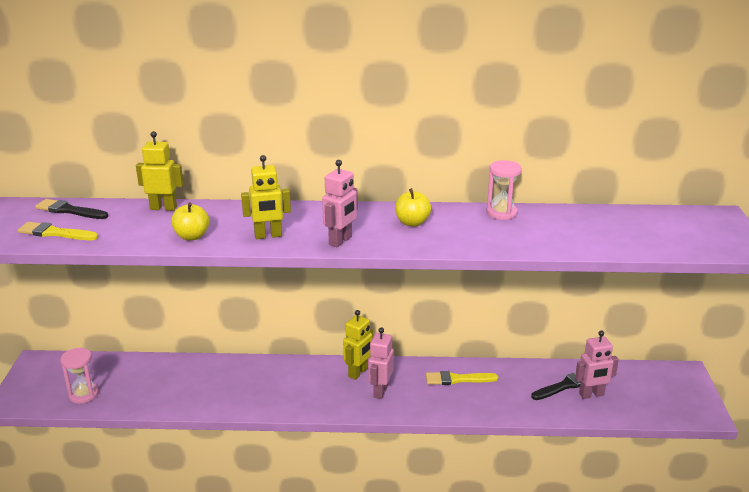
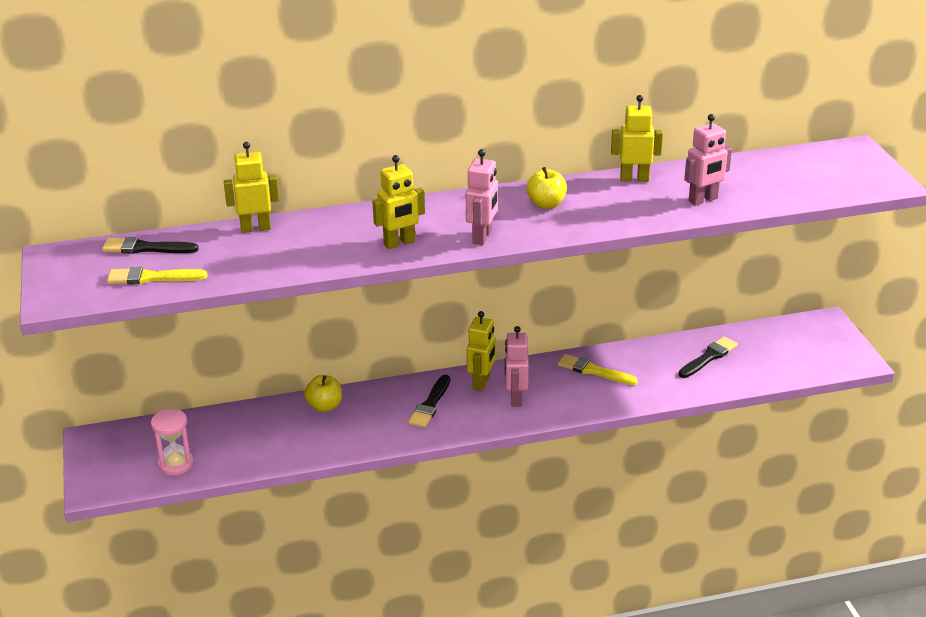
camera: 15 degrees left, 5 degrees up
(192, 236) = (314, 257): yellow apple -> yellow apple (324, 406)
(307, 383) = (430, 404): none -> black brush
(457, 379) = (593, 371): yellow brush -> yellow brush turned 45 degrees clockwise
(501, 213) = (634, 179): pink hourglass -> yellow robot
(591, 395) = (740, 362): pink robot -> pink robot (703, 200)

